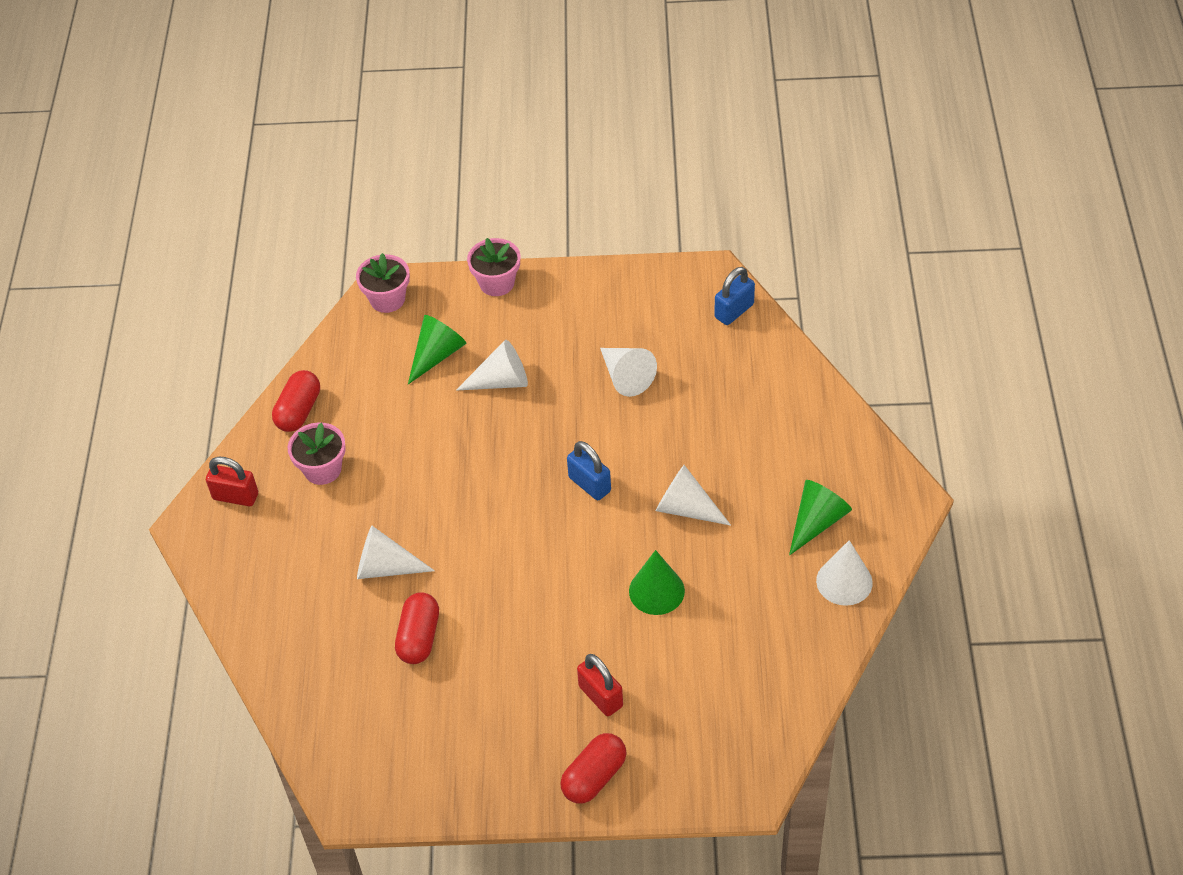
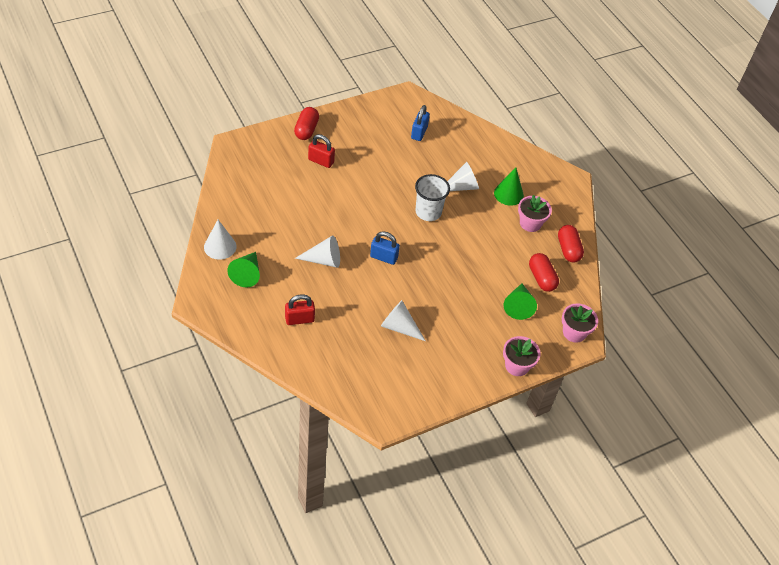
camera: 145 degrees right, 0 degrees up
(235, 496) = (562, 197): red padlock -> red padlock (299, 319)
(419, 637) = (423, 161): red capsule -> red capsule (541, 278)
(472, 538) = (428, 212): none -> white cup
(501, 381) = (470, 301): white cone -> none
(656, 591) = (318, 214): green cone -> green cone (508, 194)
(734, 311) = (355, 395): blue padlock -> blue padlock (419, 133)

